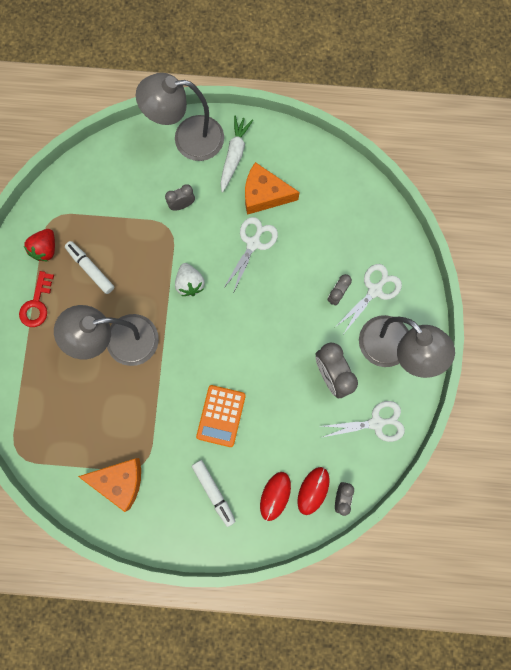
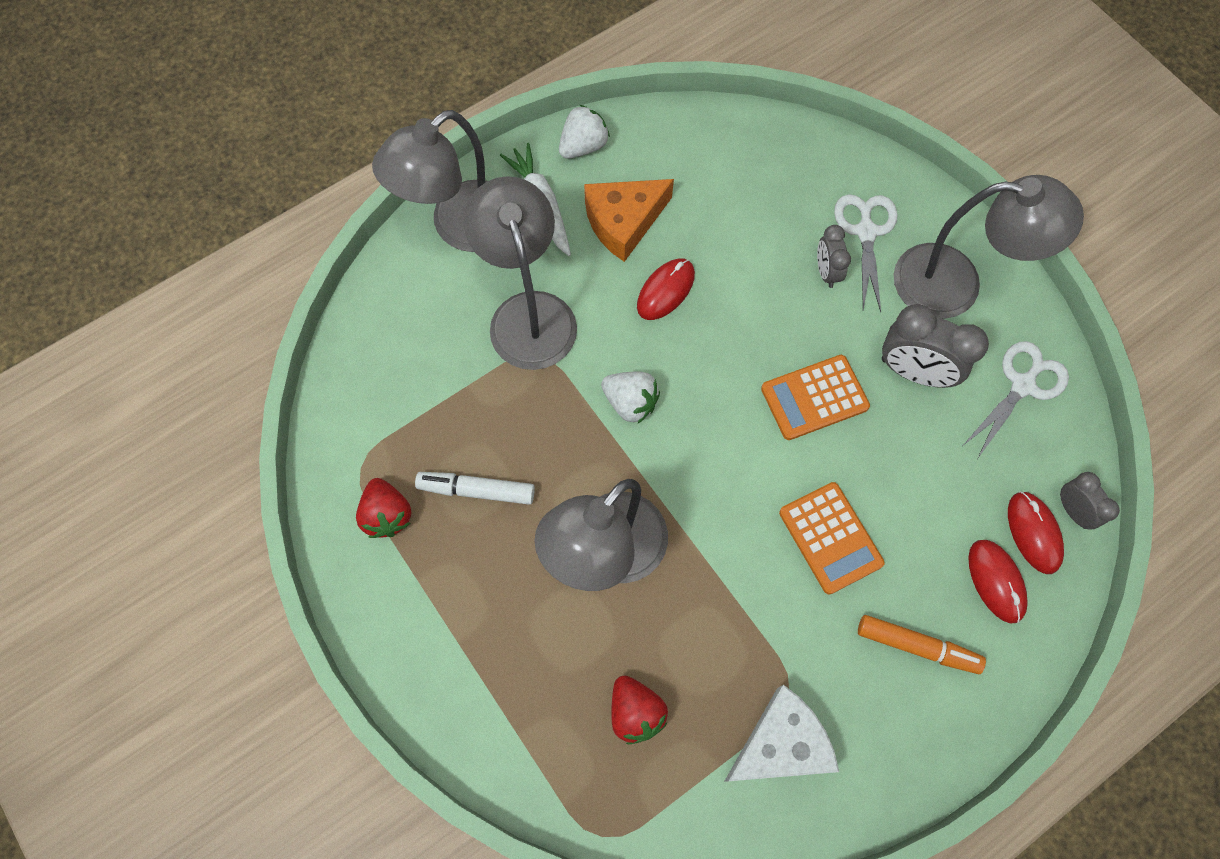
camera: 40 degrees left, 10 degrees down
(37, 304) = (440, 599): red key -> none
(73, 417) = (635, 712): none -> red strawberry
(119, 481) = (781, 744): orange cheese -> white cheese
(182, 205) = (528, 313): grey clock -> grey lamp
(214, 492) = (917, 646): white marker -> orange marker
(253, 243) = (665, 290): white scissors -> red mouse
(273, 349) = (814, 398): none -> orange calculator
(280, 141) = (583, 146): none -> white strawberry

